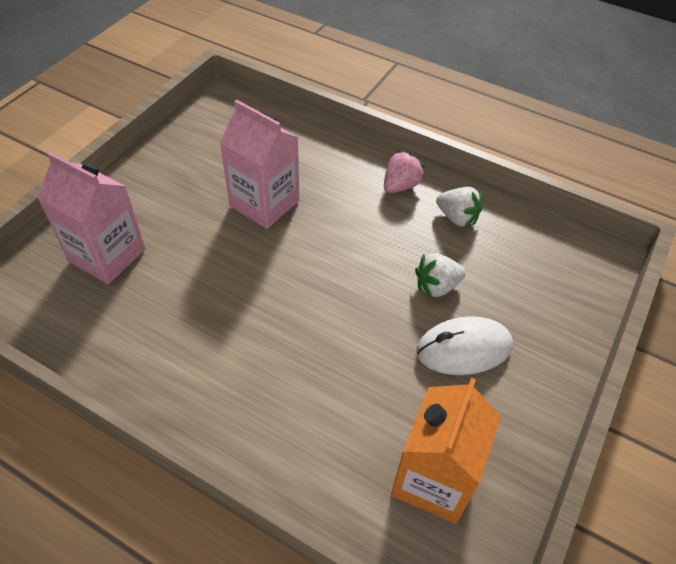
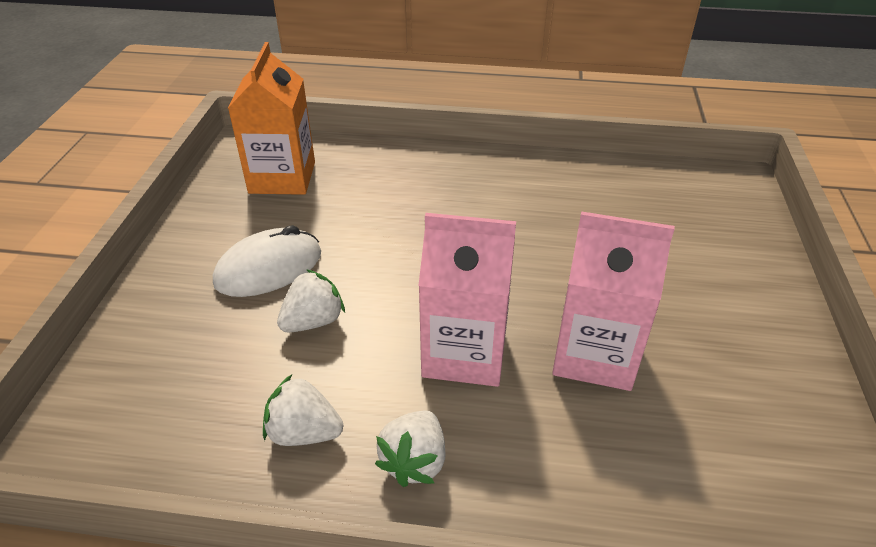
camera: 160 degrees right, 10 degrees down
(107, 255) = (699, 239): pink carton -> pink carton (464, 353)
(400, 186) = (414, 461): pink strawberry -> white strawberry

